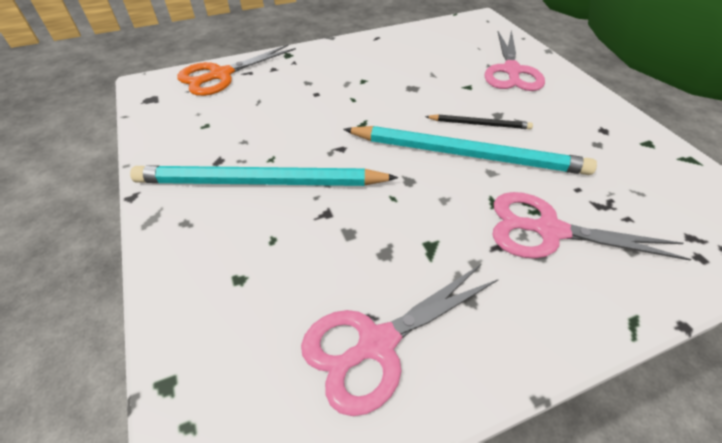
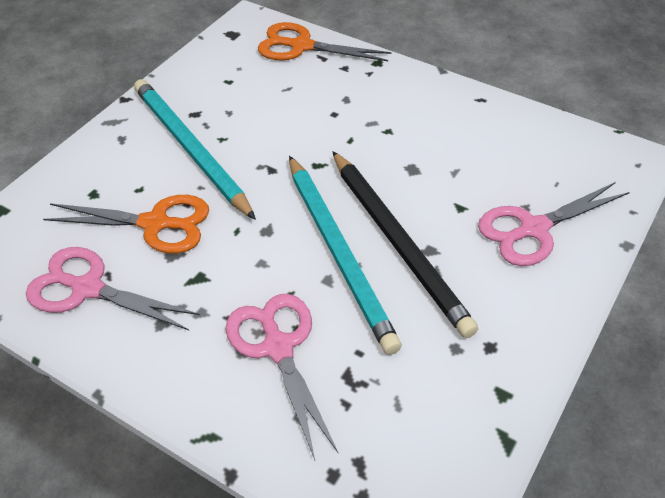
camera: 55 degrees right, 0 degrees up
(333, 247) = (155, 224): none -> orange scissors
(479, 124) = (397, 242): black pencil -> black pencil, size x2.16

